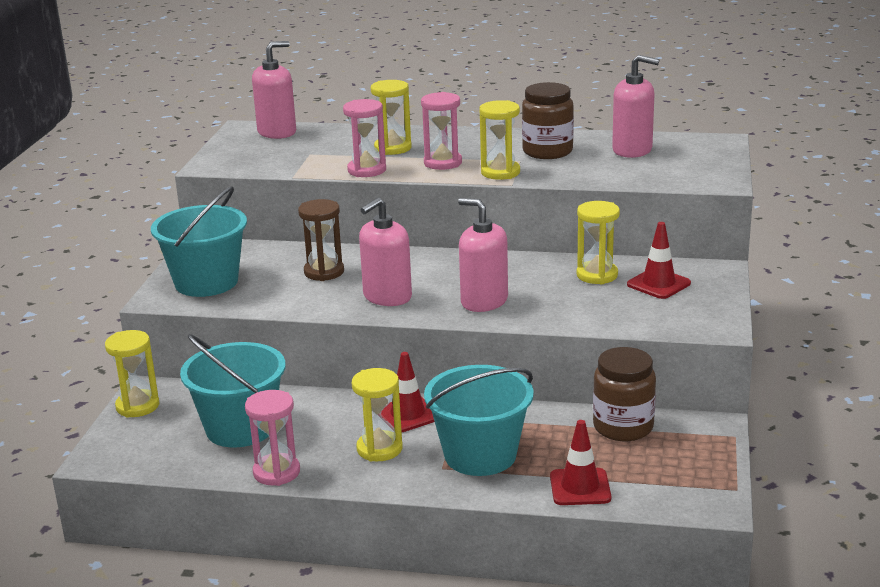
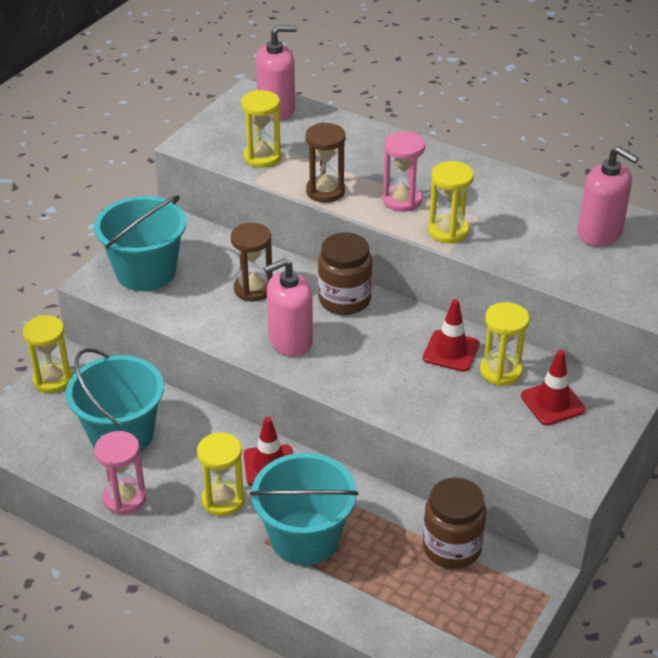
camera: 20 degrees right, 15 degrees up
(367, 170) = (325, 191): pink hourglass -> brown hourglass
(393, 148) = (368, 164): yellow hourglass -> yellow hourglass (262, 157)
(484, 301) = (373, 375): pink soap dispenser -> none
(547, 151) = (513, 211): brown jar -> brown jar (344, 300)
(580, 487) = (369, 609): red traffic cone -> red traffic cone (451, 351)

